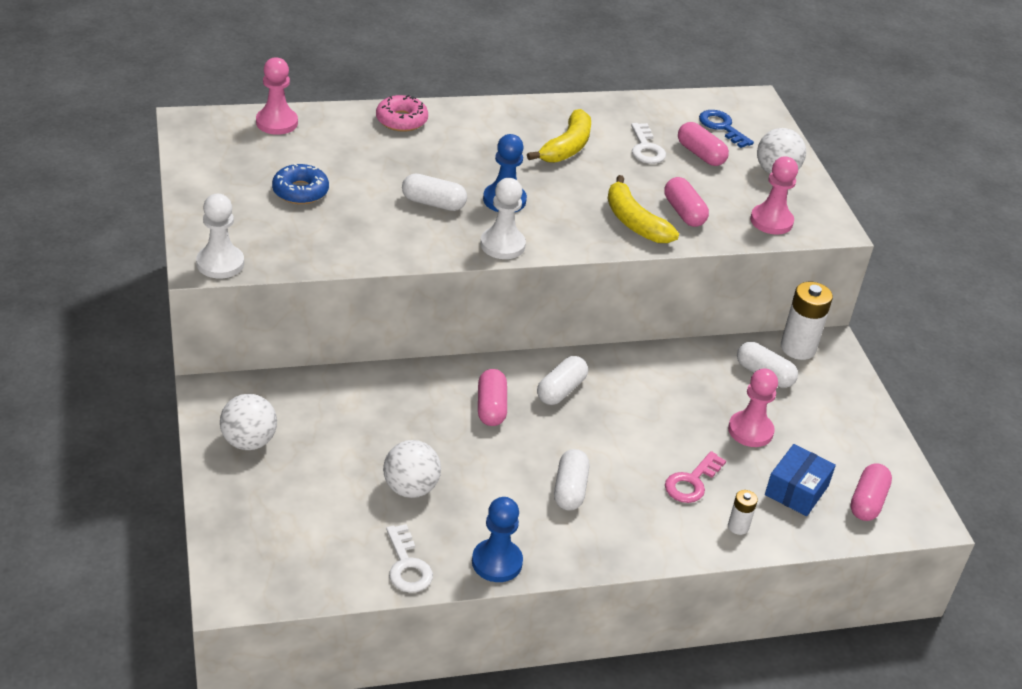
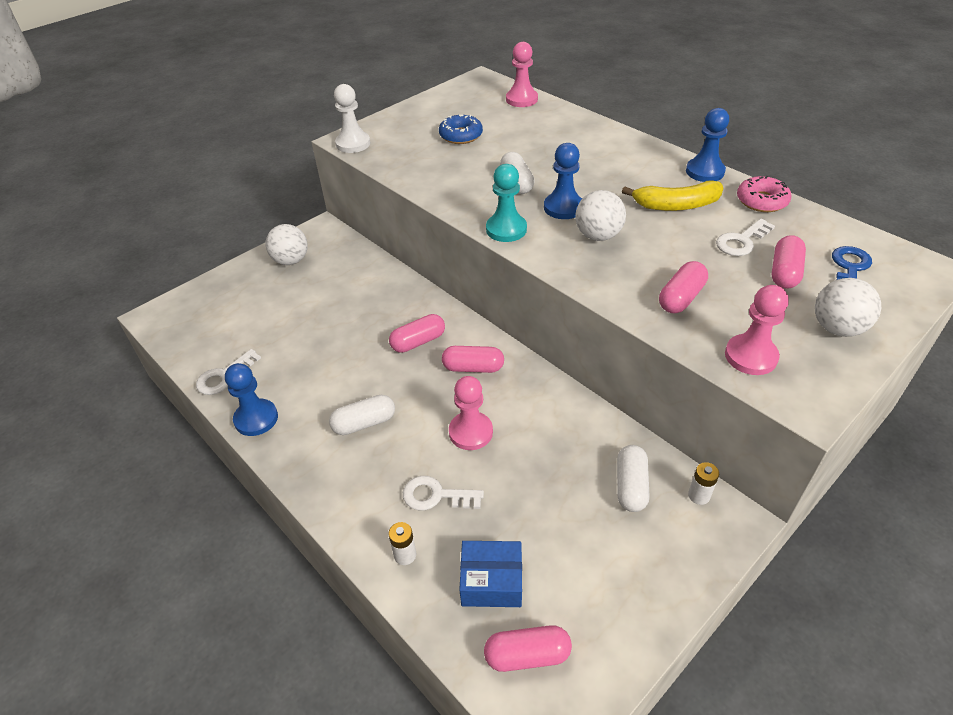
camera: 65 degrees right, 5 degrees up
(401, 120) = (595, 133): pink donut -> pink donut (761, 201)
(410, 488) = (301, 343): white ball -> white ball (598, 236)
(502, 245) = (506, 229): white pawn -> turquoise pawn
(535, 107) = (705, 172): none -> blue pawn
(561, 390) = (473, 367): white capsule -> pink capsule
(634, 222) = (626, 277): yellow banana -> none
(691, 482) = (436, 495): pink key -> white key
(750, 431) = (542, 509): pink pawn -> pink pawn (470, 432)
(798, 348) = (699, 495): white battery -> white battery, size x0.52

